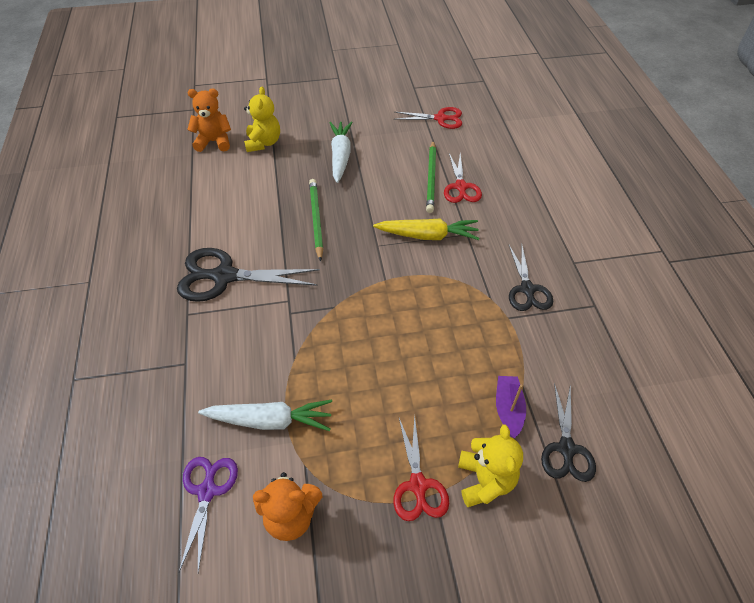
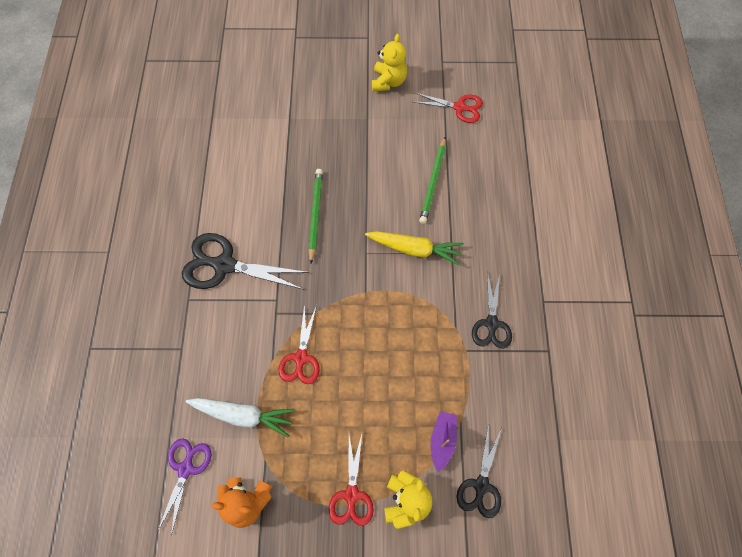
camera: 10 degrees right, 15 degrees up
(214, 142) = (234, 106): orange teddy bear -> none
(263, 143) = (280, 114): yellow teddy bear -> yellow teddy bear (388, 81)
(340, 156) = (351, 142): white carrot -> none
(460, 187) = (459, 197): red scissors -> red scissors (301, 358)

